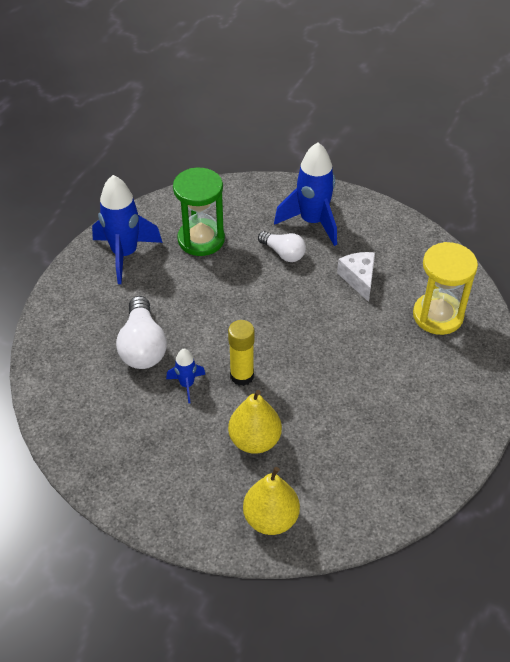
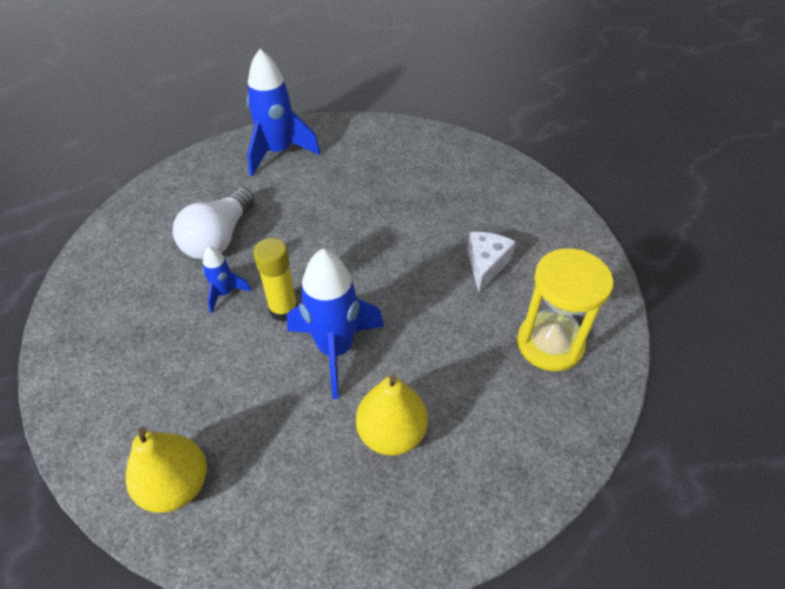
camera: 30 degrees right, 0 degrees up
(201, 239) = (357, 165): green hourglass -> none
(254, 440) = (237, 385): yellow pear -> yellow pear (391, 433)
(283, 253) = (426, 208): white light bulb -> none
(312, 222) = (479, 190): blue rocket -> blue rocket (335, 349)

